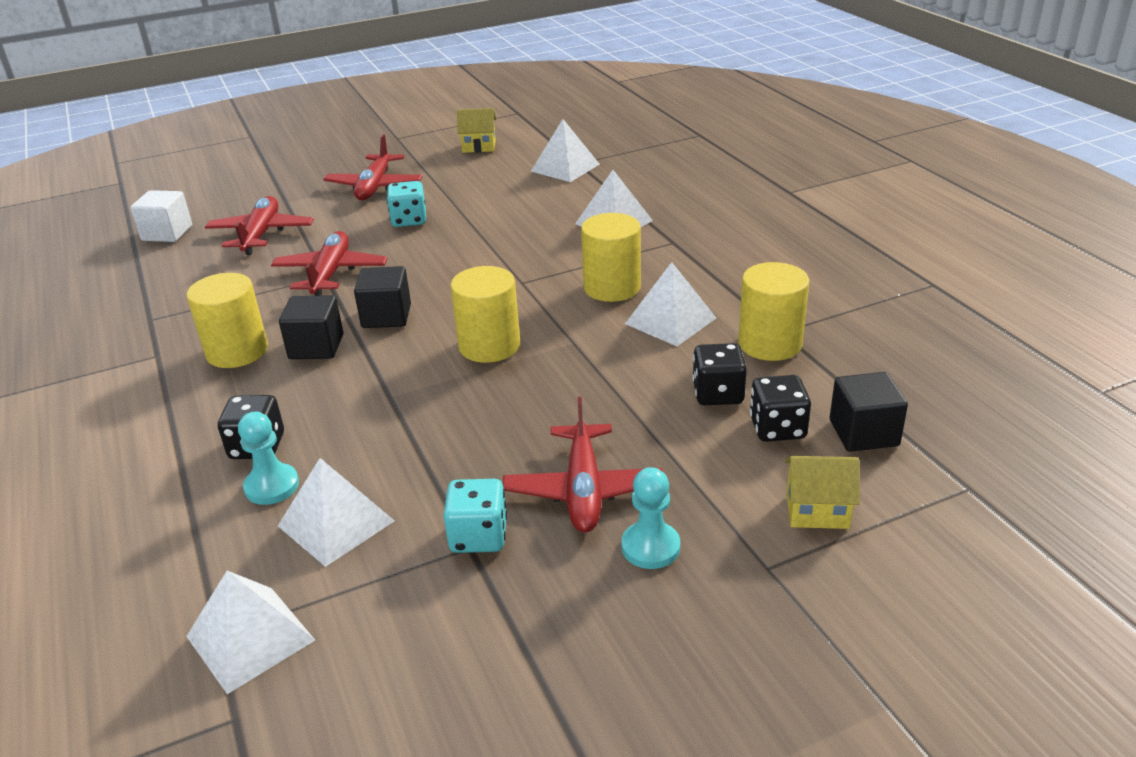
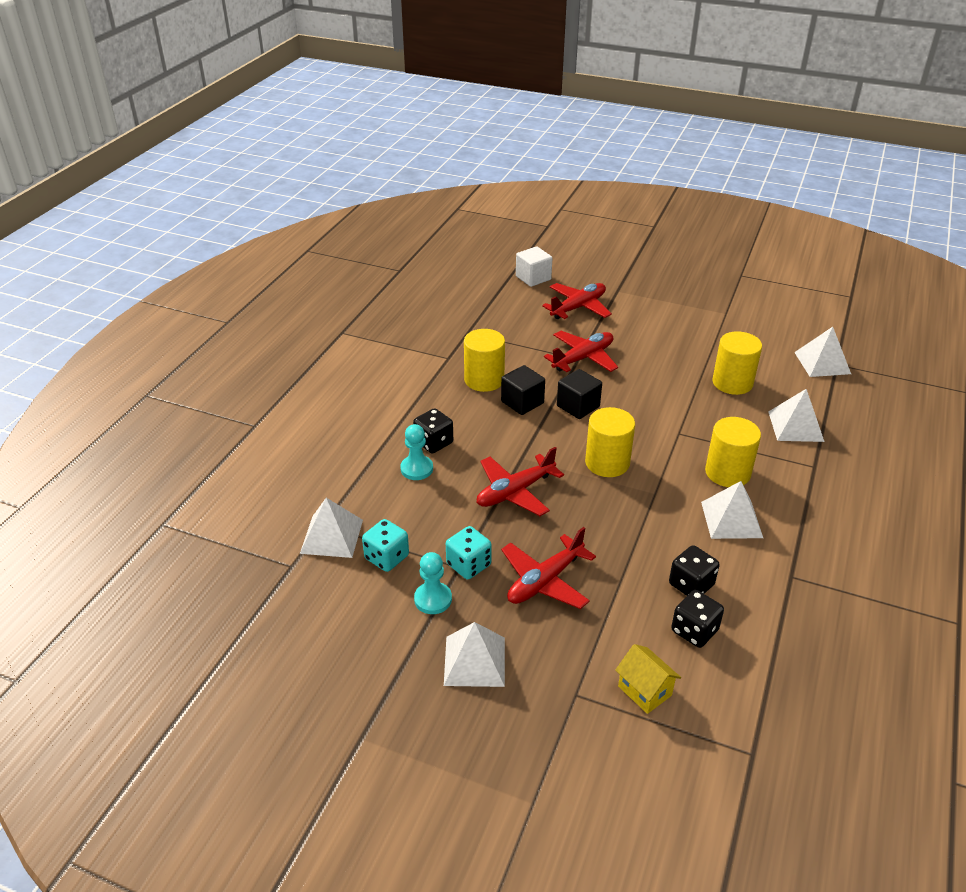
camera: 45 degrees right, 5 degrees up
(336, 523) = (420, 509): white pyramid -> white pyramid (475, 661)
(375, 186) = (680, 308): red plane -> red plane (515, 492)
(409, 220) = (669, 346): turquoise dice -> turquoise dice (386, 557)
(479, 146) = (785, 312): yellow house -> none
(650, 547) = (535, 636): turquoise pawn -> turquoise pawn (433, 599)
(770, 343) = (771, 578): yellow cylinder -> yellow cylinder (732, 383)
(863, 433) = (741, 674): black cube -> none

